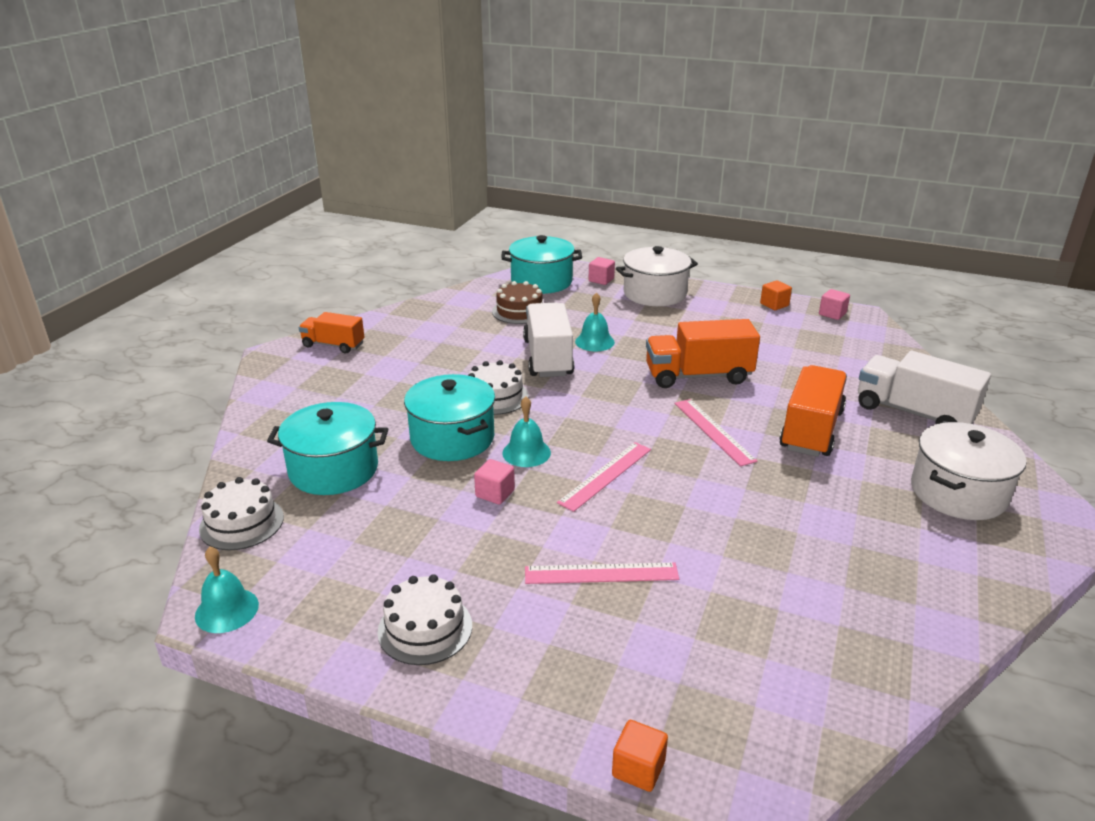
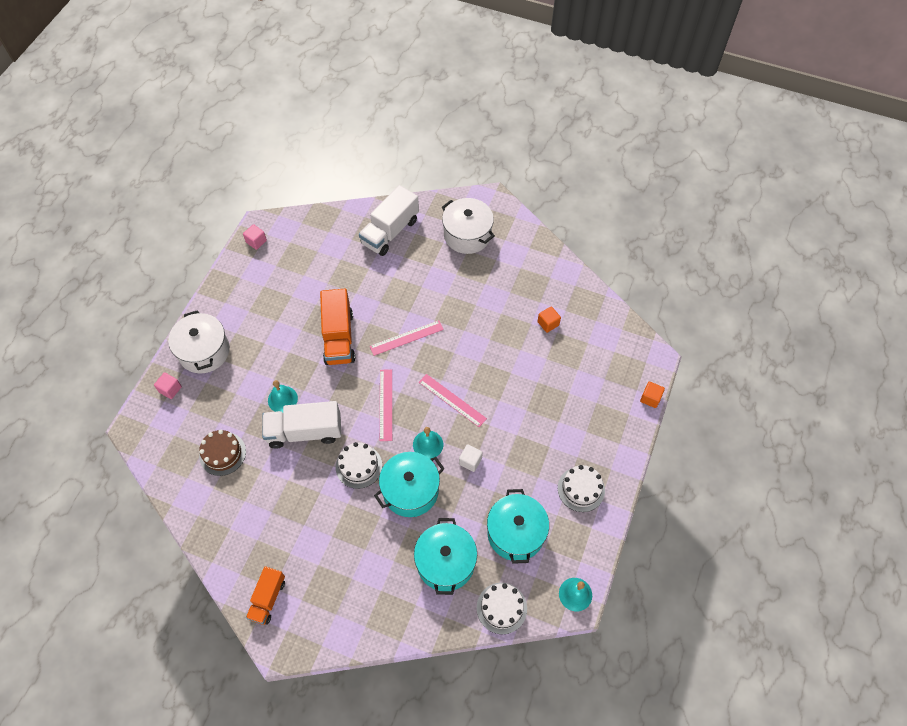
camera: 90 degrees left, 30 degrees up
(495, 493) = (470, 461): pink cube -> white cube
(541, 282) = (165, 437): turquoise pot -> turquoise pot (515, 533)
(601, 573) = (537, 406): pink ruler -> pink ruler (386, 404)
(774, 305) = (236, 274): orange cube -> orange cube (548, 323)
(811, 430) = (407, 287): orange truck -> none

